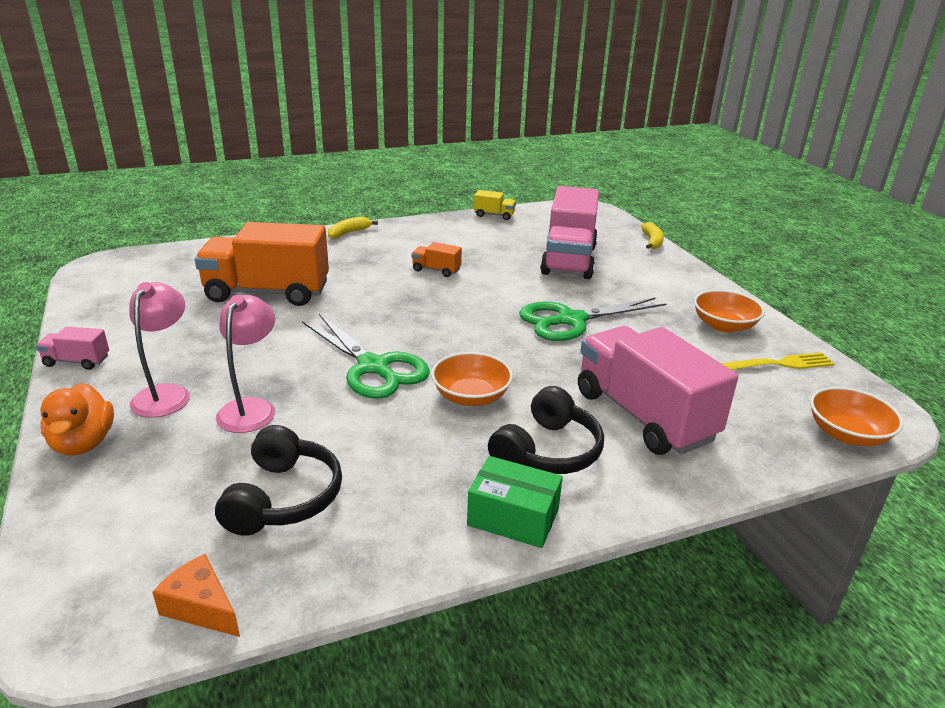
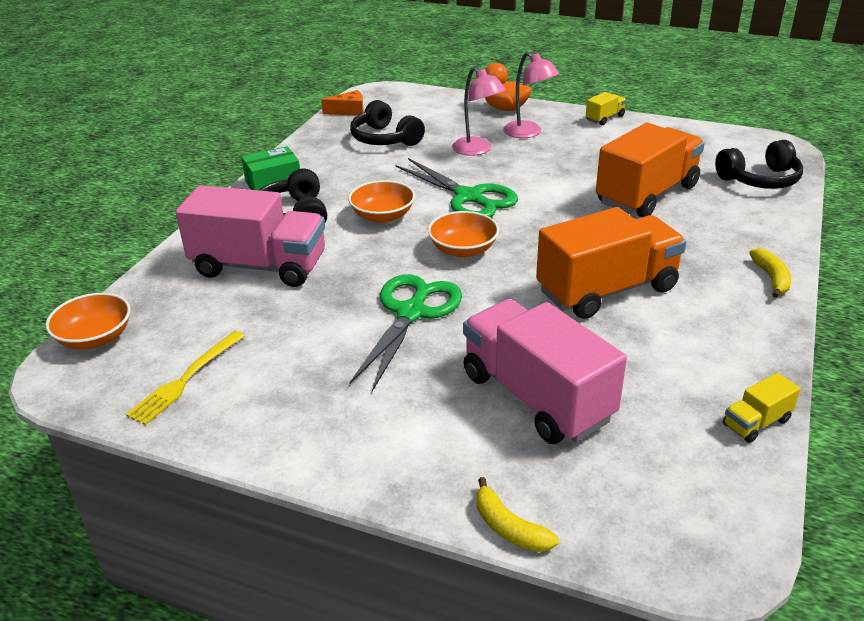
camera: 135 degrees right, 5 degrees up
(77, 361) = (605, 118): pink truck -> yellow truck
(188, 260) = (760, 180): none -> black headphones
(373, 367) = (469, 197): green scissors -> green scissors turned 135 degrees counterclockwise
(436, 270) = (607, 290): orange truck -> orange truck, size x2.34
(724, 325) = (270, 402): orange bowl -> orange bowl (463, 249)

